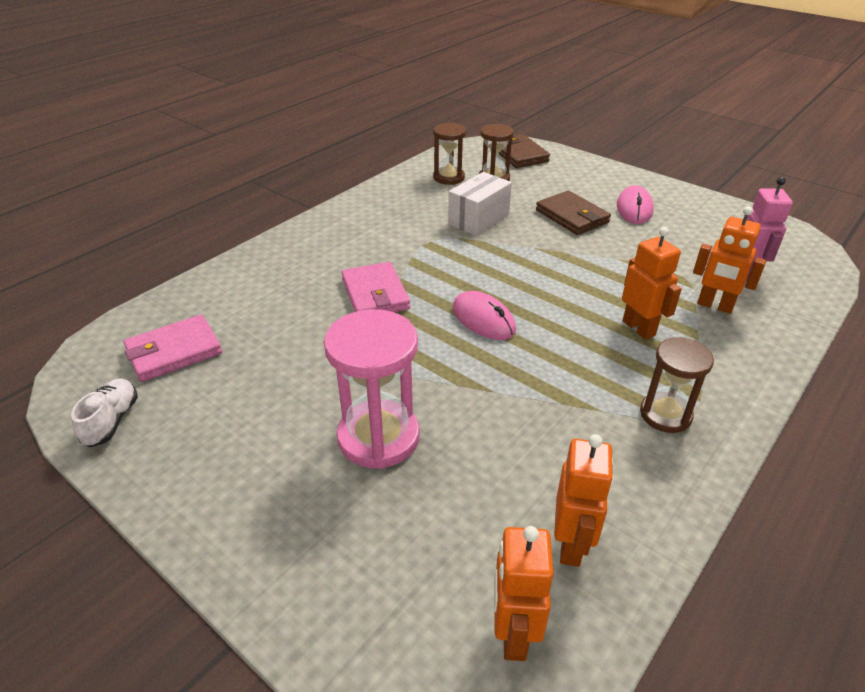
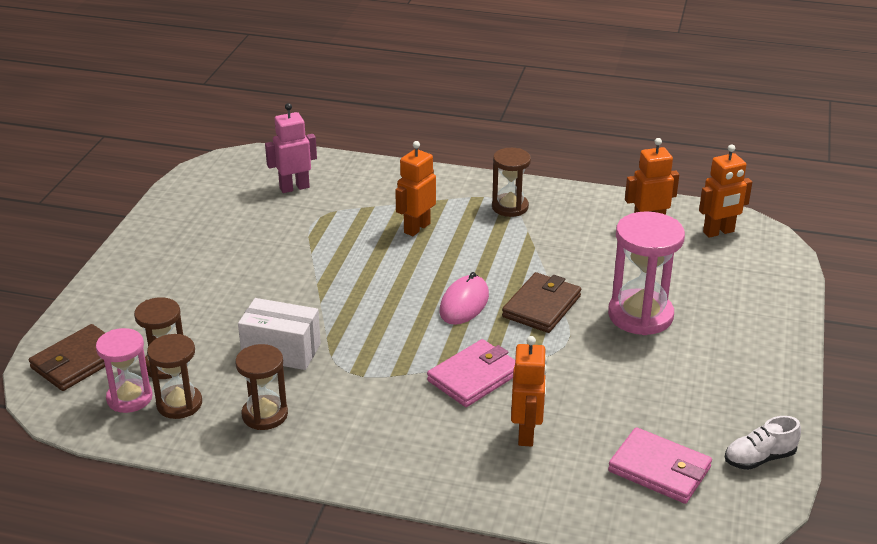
camera: 115 degrees left, 5 degrees down
(412, 202) = (265, 415): none -> brown hourglass
(468, 164) = (129, 398): none -> pink hourglass
(572, 216) = (238, 290): brown wallet -> brown wallet (541, 306)
(634, 209) = (199, 255): pink mouse -> none
(714, 306) = (358, 198): orange robot -> orange robot (526, 434)

